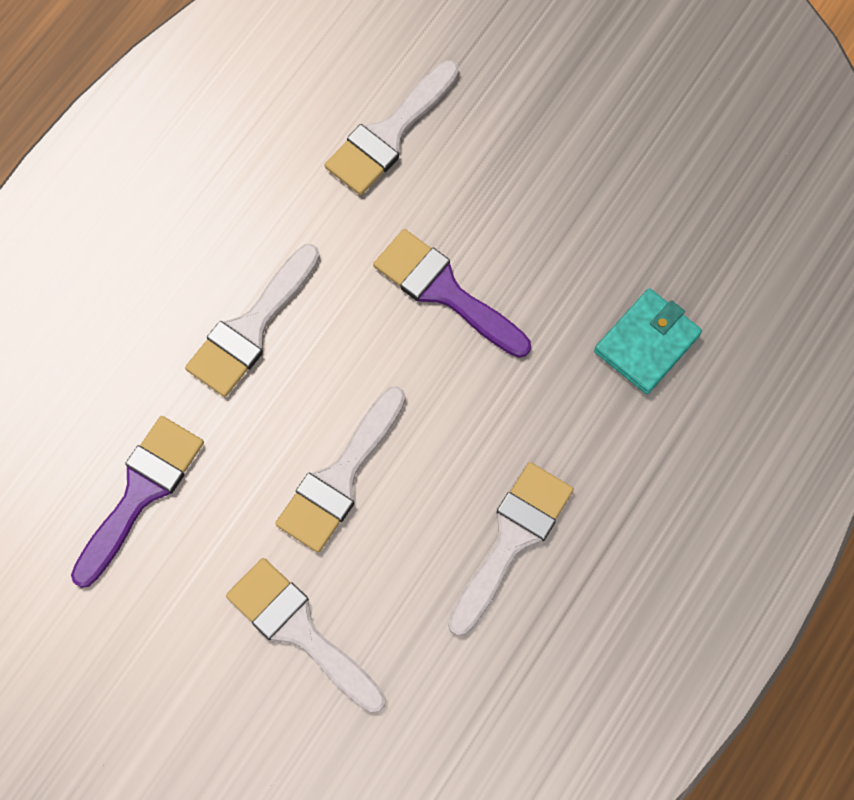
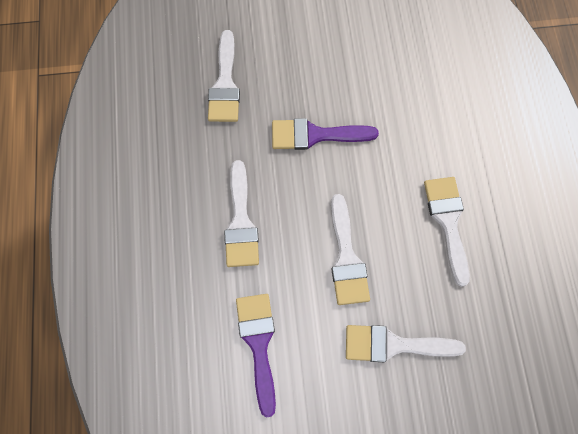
camera: 40 degrees left, 0 degrees up
(647, 343) = (423, 90): turquoise wallet -> none

